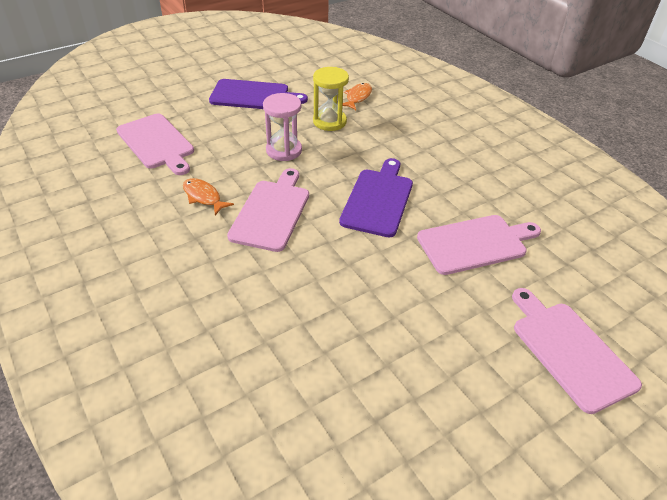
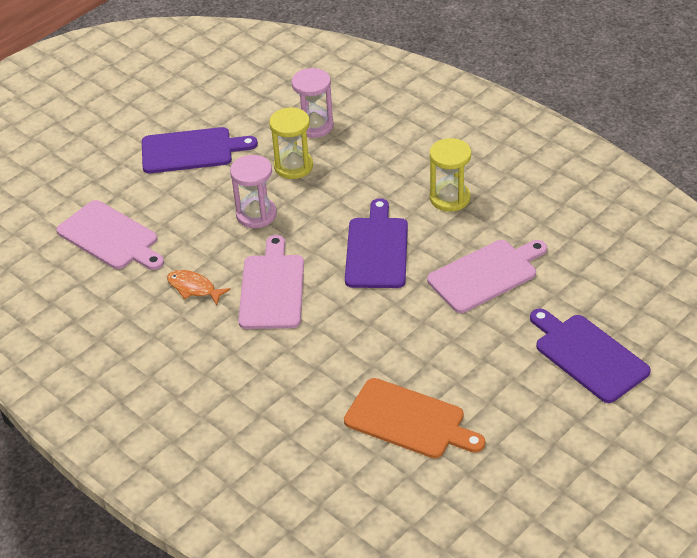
camera: 10 degrees left, 0 degrees up
(357, 97) = (314, 126): orange fish -> pink hourglass
(358, 377) = (409, 420): none -> orange cutting board
(456, 171) = (450, 198): none -> yellow hourglass
(569, 351) = (588, 355): pink cutting board -> purple cutting board

